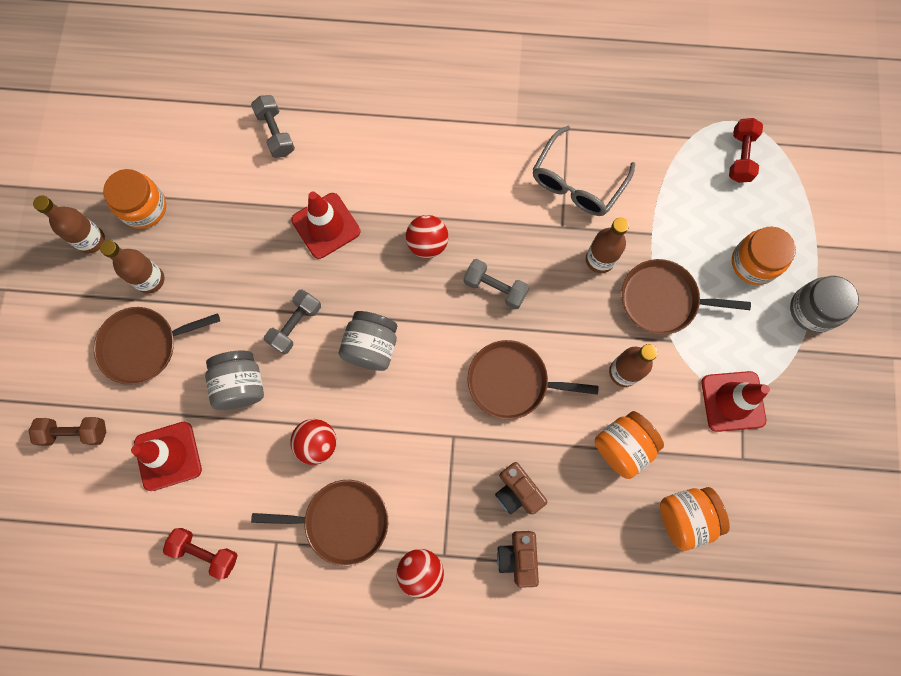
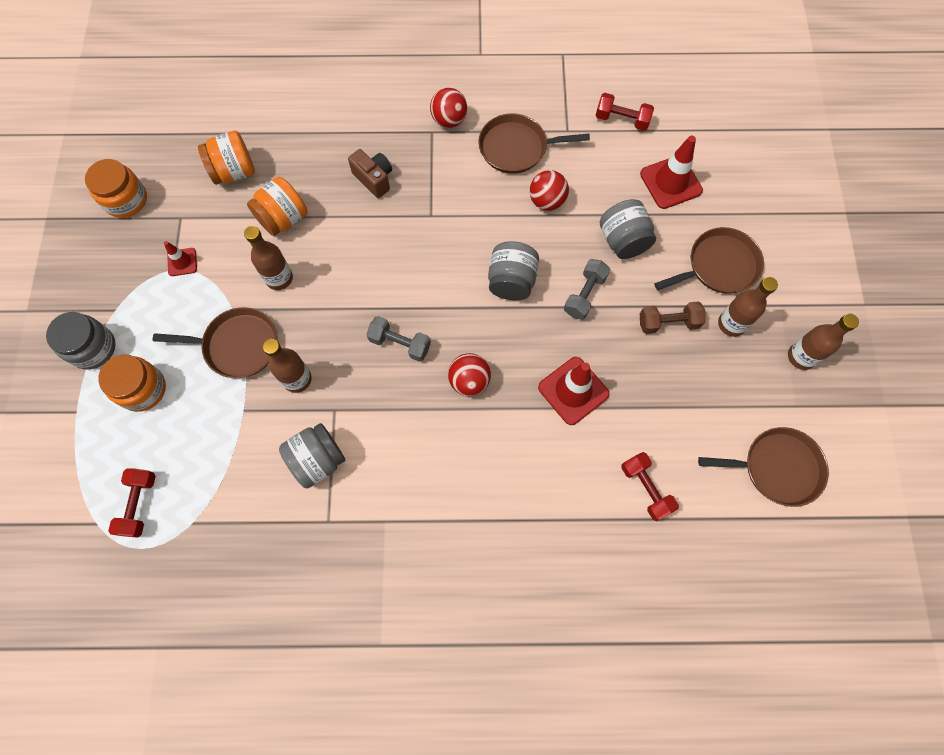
camera: 175 degrees right, 5 degrees down
(75, 433) = (755, 193): brown dumbbell -> brown dumbbell (668, 323)
(143, 207) = (760, 394): orange jar -> orange jar (126, 200)
(276, 133) = (645, 488): grey dumbbell -> red dumbbell
(512, 382) = (381, 262): brown pan -> brown pan (777, 468)
(518, 557) = (372, 135): brown camera -> none
(577, 181) = (317, 460): grey glasses -> grey jar
(733, 401) = (182, 262): red traffic cone -> red traffic cone, size x0.54

